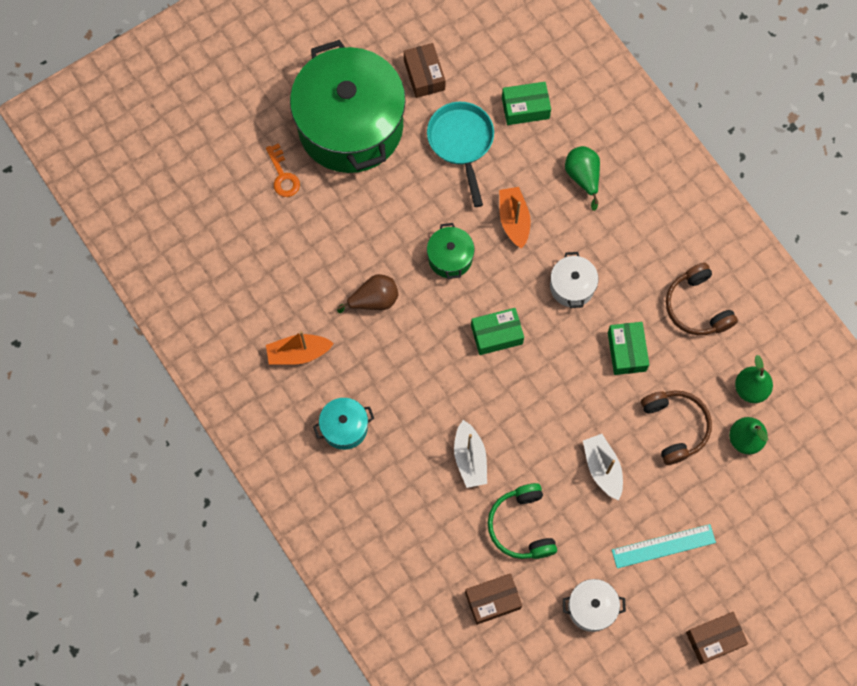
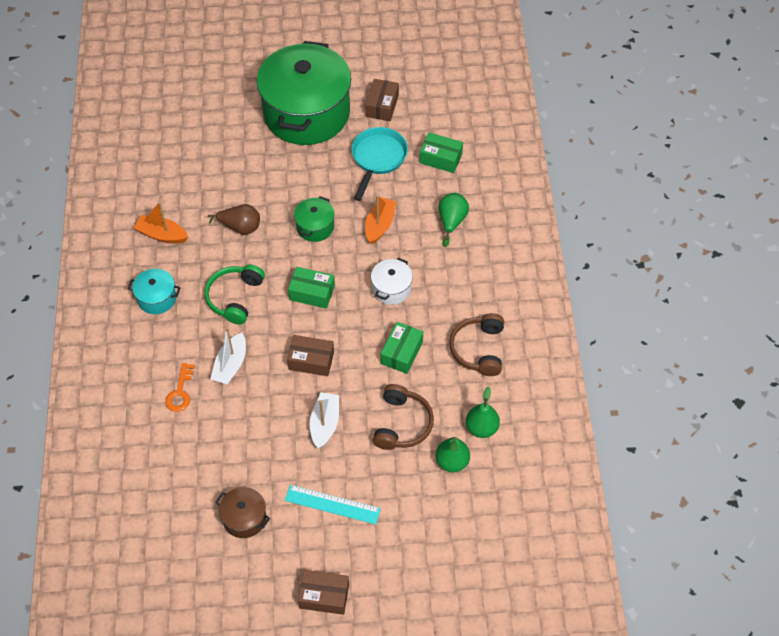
camera: 30 degrees right, 15 degrees down
(283, 176) = (237, 121): orange key -> orange key (180, 392)
(493, 600) = (174, 472): brown box -> brown box (311, 360)
(522, 526) = (234, 431): green headphones -> green headphones (235, 297)
(591, 607) = (244, 518): white pot -> brown pot

